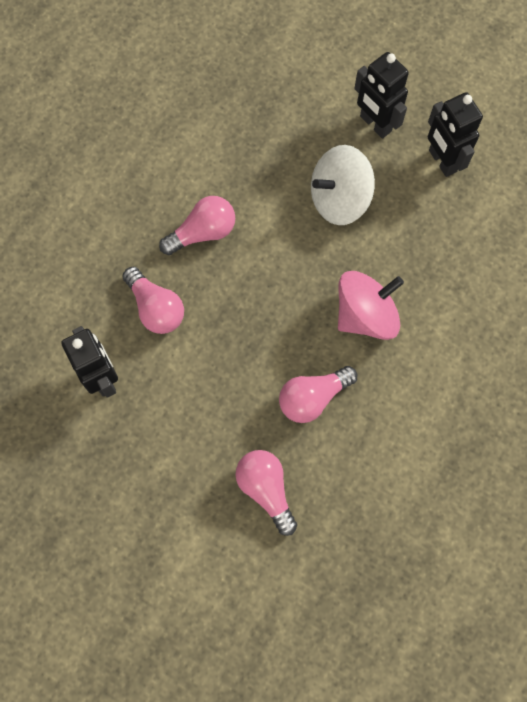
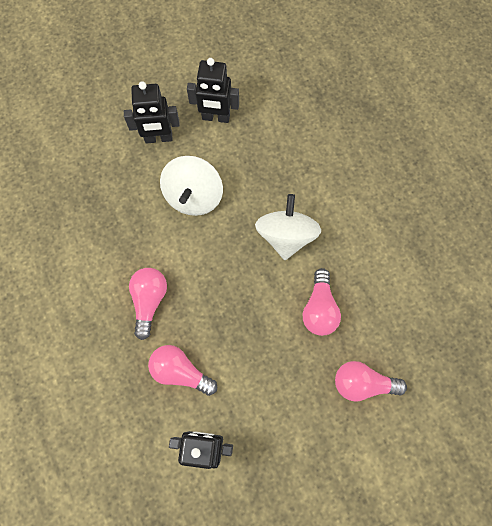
camera: 55 degrees left, 0 degrees up
(156, 308) = (180, 371): pink light bulb -> pink light bulb turned 150 degrees counterclockwise
(365, 315) = (286, 236): pink spinning top -> white spinning top

